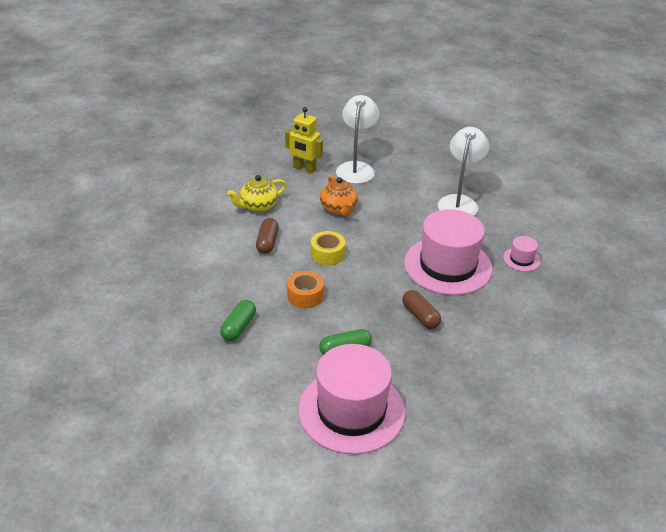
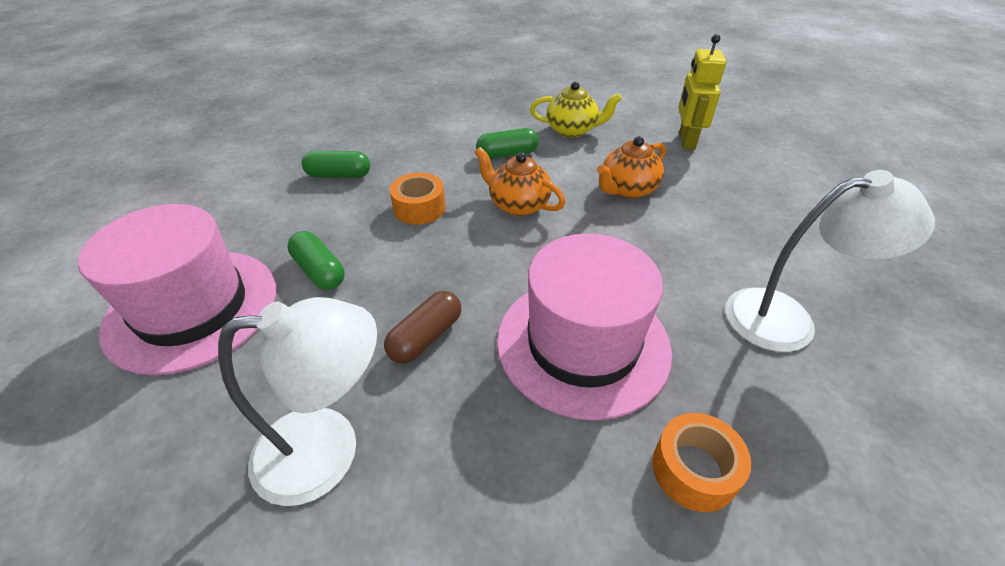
camera: 70 degrees right, 5 degrees up
(258, 206) = (572, 130): yellow teapot -> yellow teapot turned 150 degrees clockwise
(267, 242) = (507, 154): brown capsule -> green capsule
(327, 254) = (518, 205): yellow tape -> orange teapot
(356, 168) = (741, 181): white lamp -> white lamp (328, 449)
(521, 259) = (694, 470): pink hat -> orange tape

